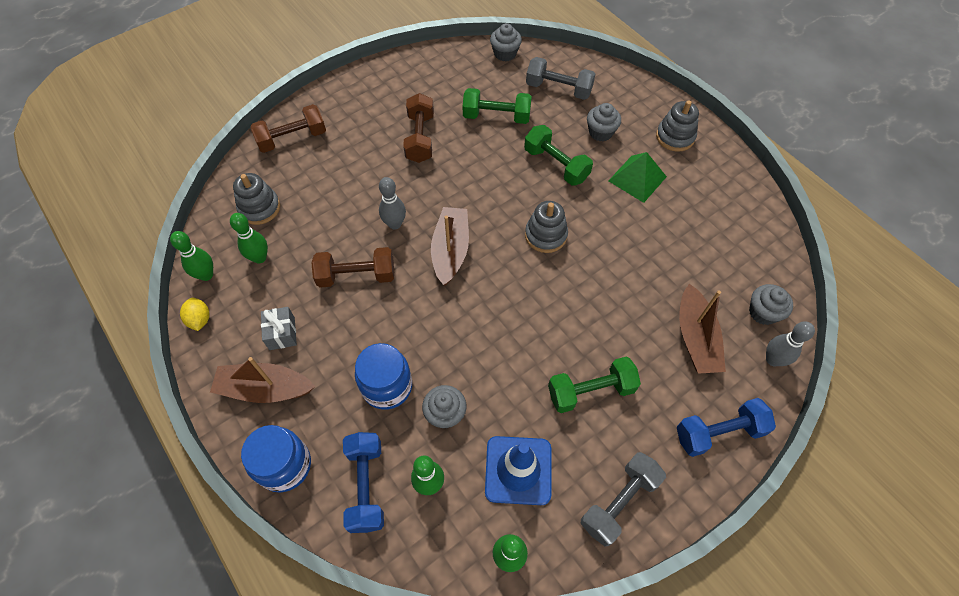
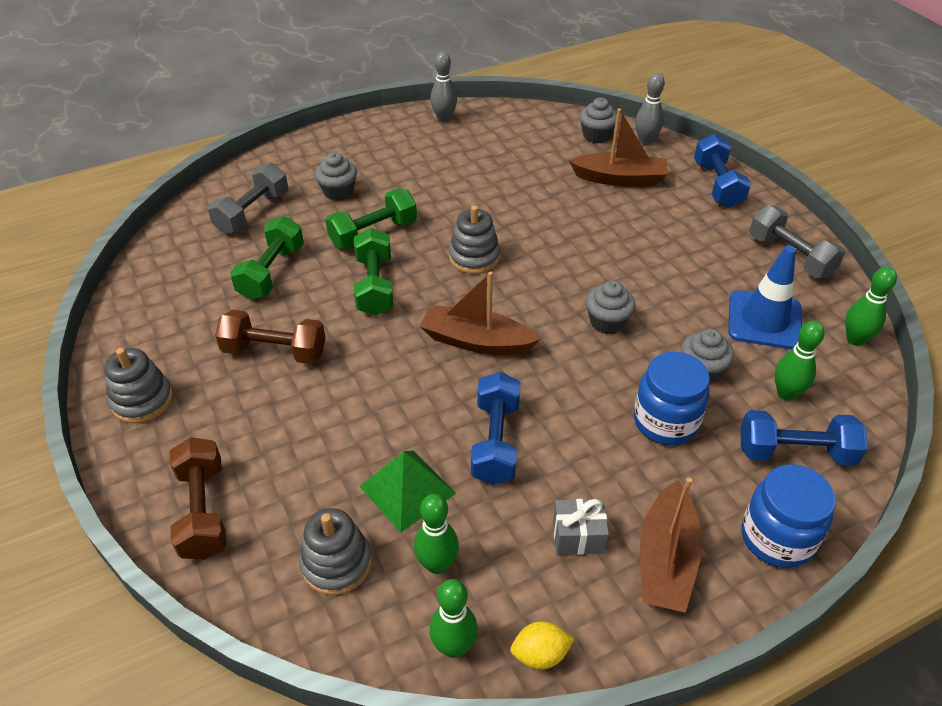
camera: 80 degrees left, 15 degrees down
(356, 276) = (495, 441): brown dumbbell -> blue dumbbell
(395, 224) = (418, 393): grey bowling pin -> grey bowling pin (444, 119)
(505, 53) = (161, 249): grey cupcake -> grey cupcake (607, 322)
(590, 391) = (674, 255): green dumbbell -> green dumbbell (374, 286)
(637, 178) = (416, 178): green pyramid -> green pyramid (407, 490)
(675, 137) = (368, 143): grey stacking toy -> grey stacking toy (142, 400)

